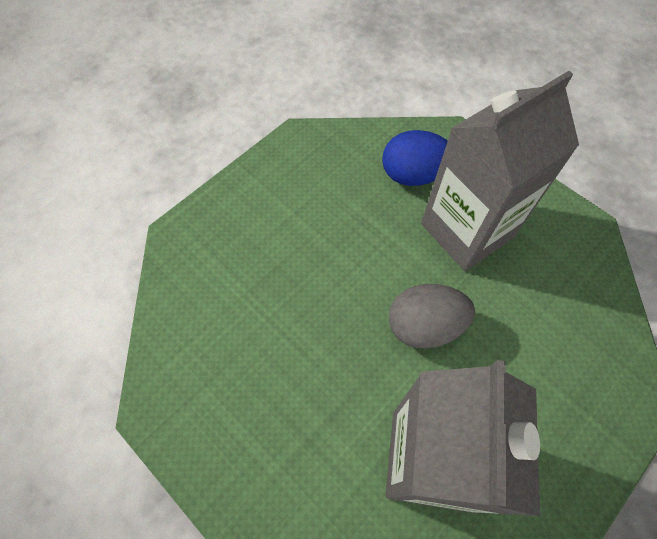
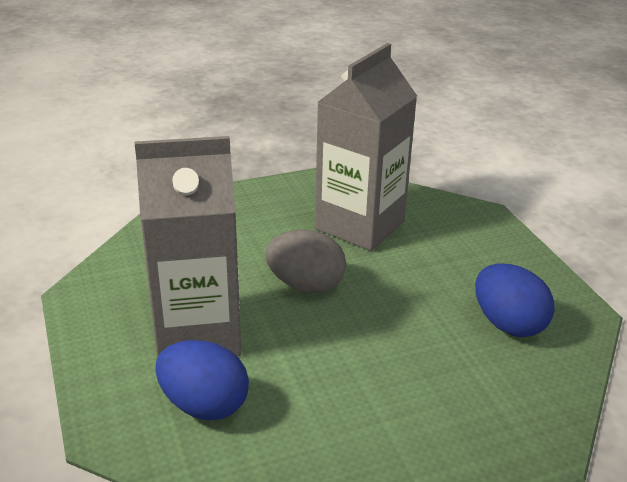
camera: 155 degrees left, 30 degrees down
(225, 358) = (508, 324): none -> blue egg

